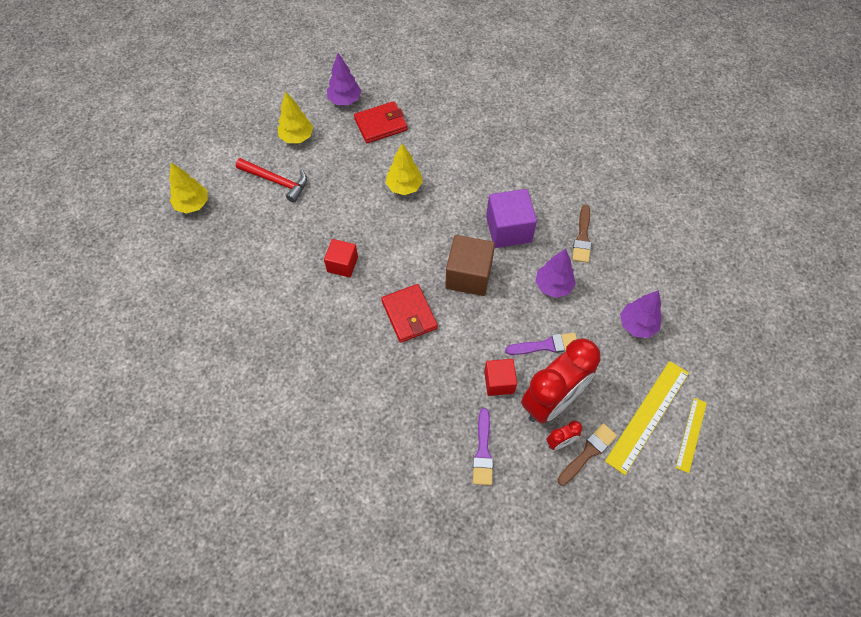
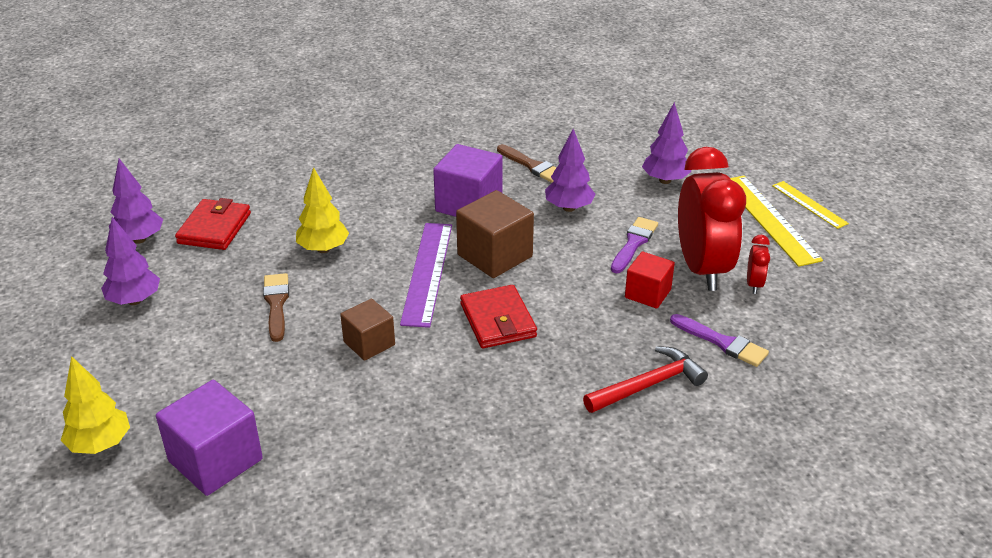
camera: 55 degrees left, 25 degrees down
(213, 258) = (215, 460): none -> purple cube
(276, 181) = (174, 347): red hammer -> red hammer (648, 385)
(297, 137) = (134, 301): yellow tree -> purple tree
(342, 264) = (369, 343): red cube -> brown cube
(409, 315) = (497, 321): red wallet -> red wallet turned 60 degrees clockwise
(424, 251) = (427, 273): none -> purple ruler
(588, 452) = (780, 272): brown brush -> brown brush (276, 304)

